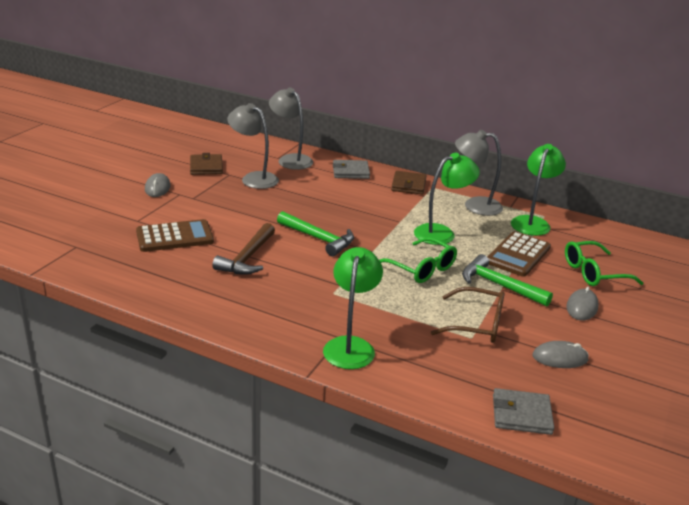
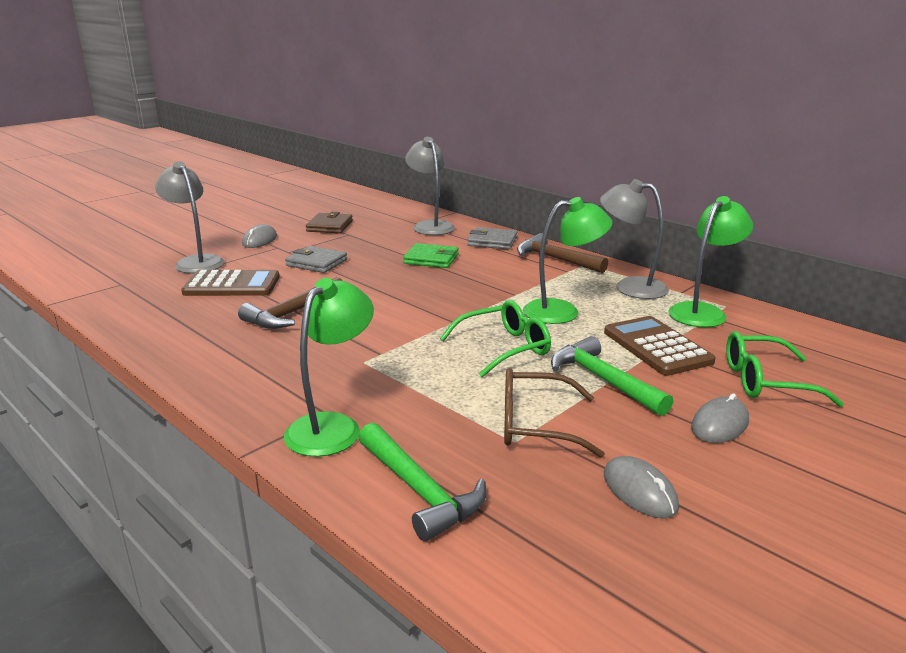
camera: 20 degrees right, 5 degrees down
(254, 178) = (372, 239): grey lamp -> grey lamp (196, 262)
(315, 194) = (431, 259): none -> green wallet
(318, 238) = (396, 302): green hammer -> green hammer (419, 490)
(408, 185) = (555, 259): brown wallet -> brown hammer
(421, 268) = (504, 348): green glasses -> green glasses turned 90 degrees counterclockwise
(477, 324) = (535, 425): brown glasses -> brown glasses turned 150 degrees clockwise
(518, 255) = (657, 347): brown calculator -> brown calculator turned 105 degrees clockwise
(521, 414) = (518, 567): grey wallet -> grey wallet (316, 263)
(560, 358) = (639, 491): grey mouse -> grey mouse turned 45 degrees clockwise

